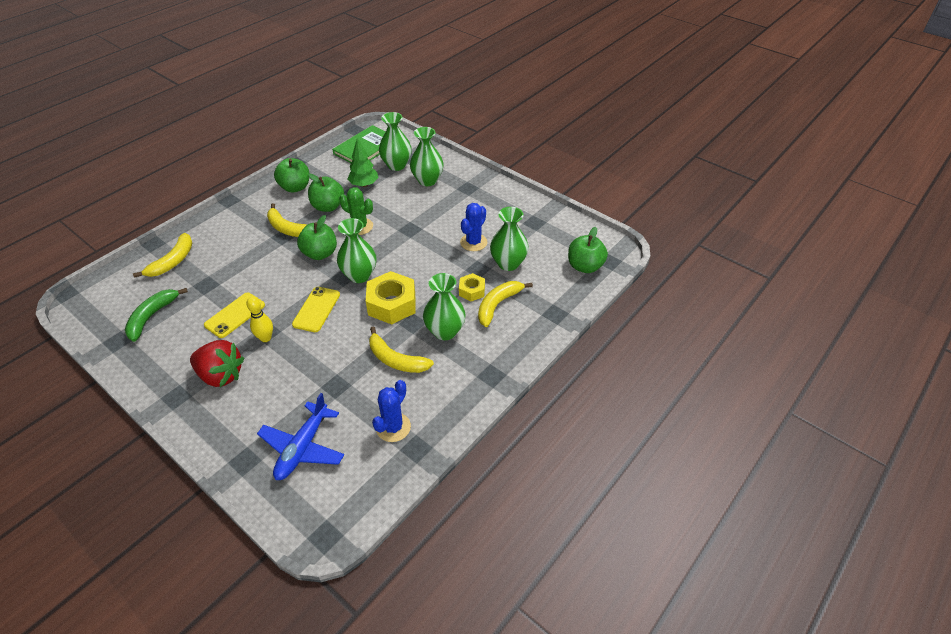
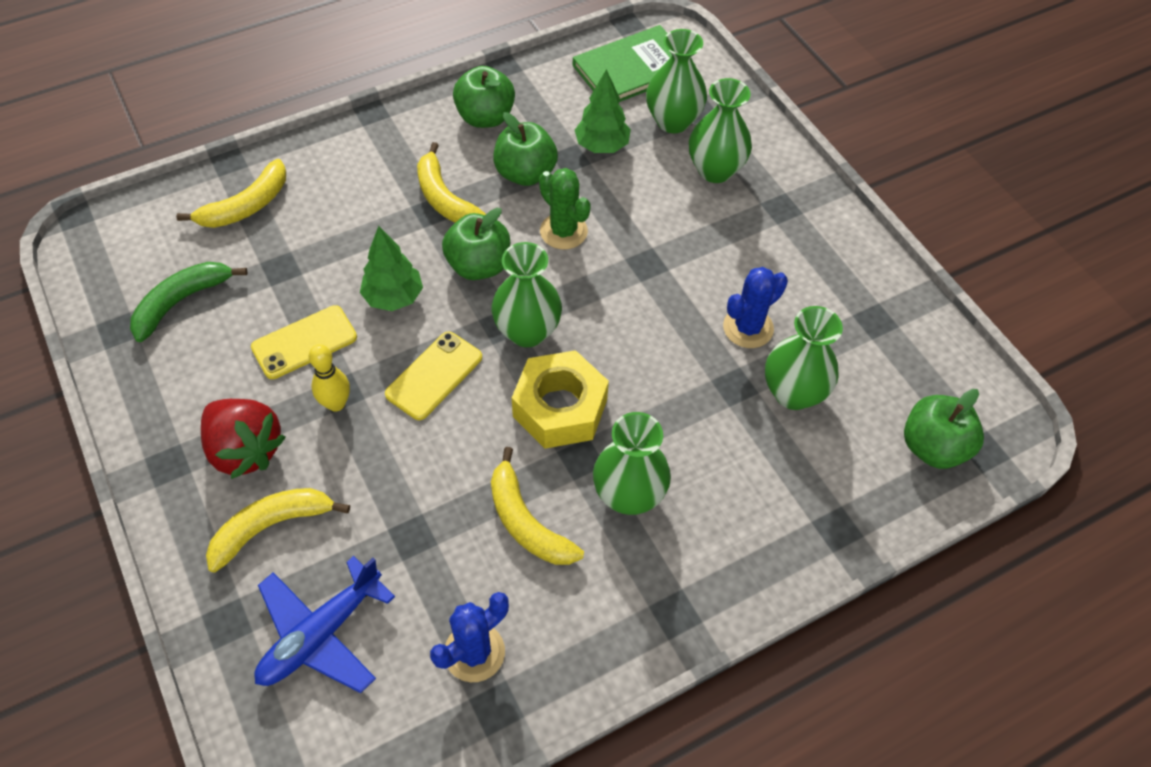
camera: 20 degrees right, 10 degrees up
(278, 280) = (394, 297): none -> green tree
(472, 291) = (706, 428): yellow nut -> none
(497, 305) = (741, 473): yellow banana -> yellow banana (271, 526)

